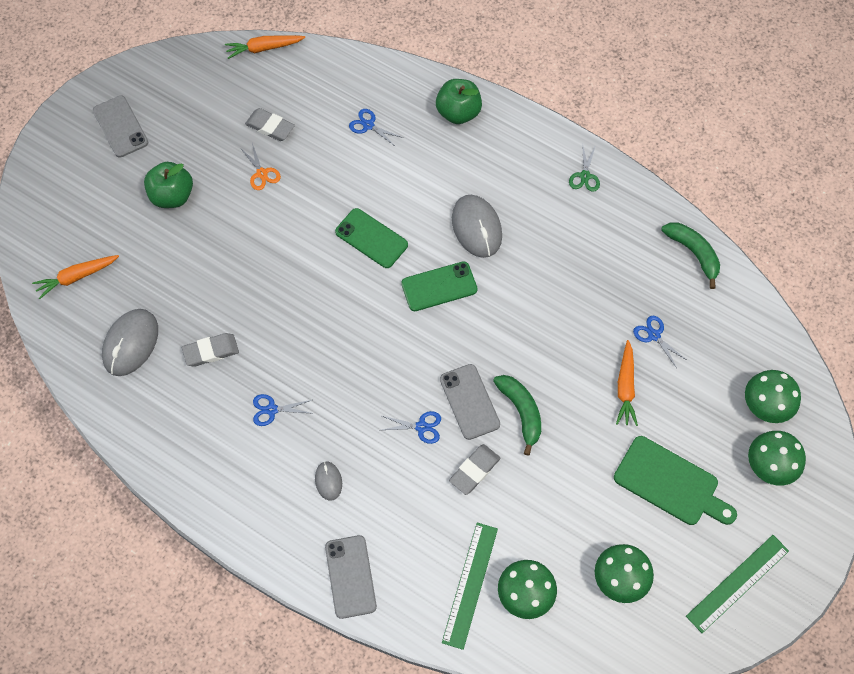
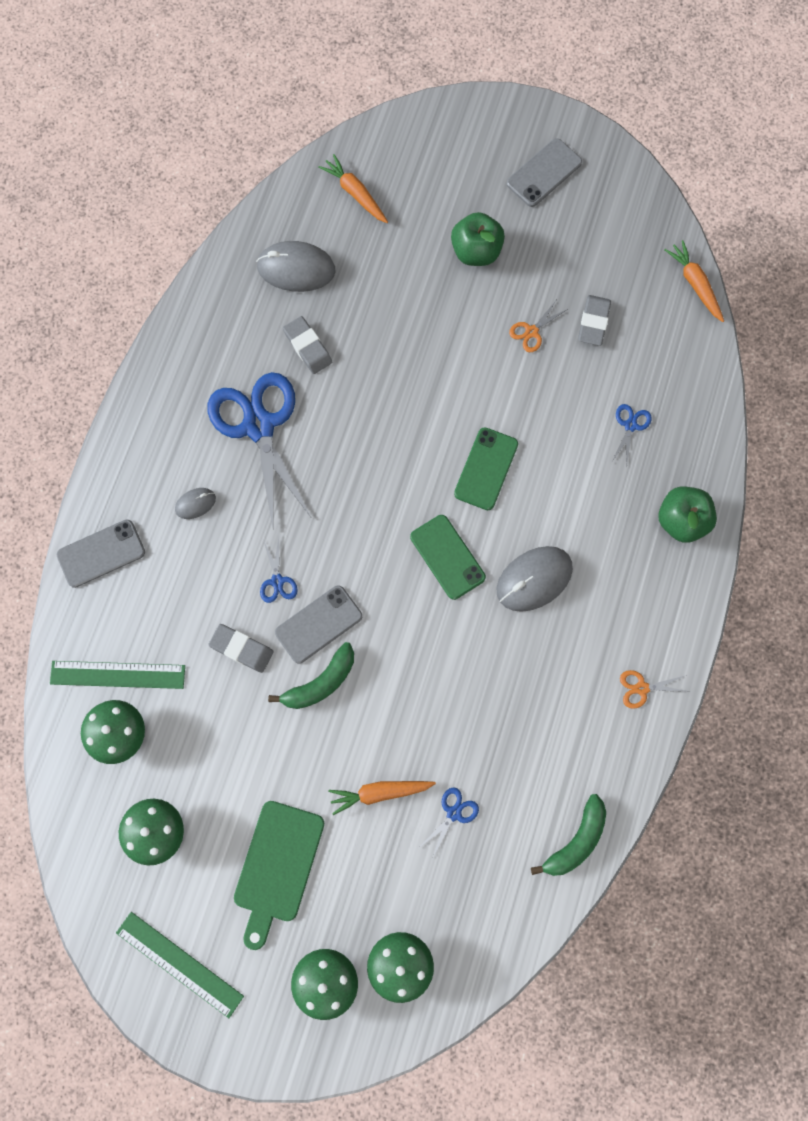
camera: 75 degrees right, 10 degrees up
(271, 410) = (259, 425): blue scissors -> blue scissors, size x2.47
(585, 176) = (641, 688): green scissors -> orange scissors

